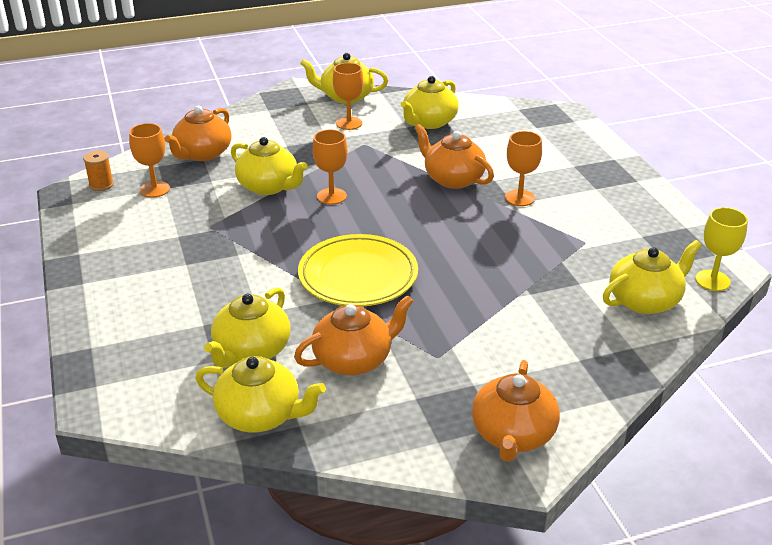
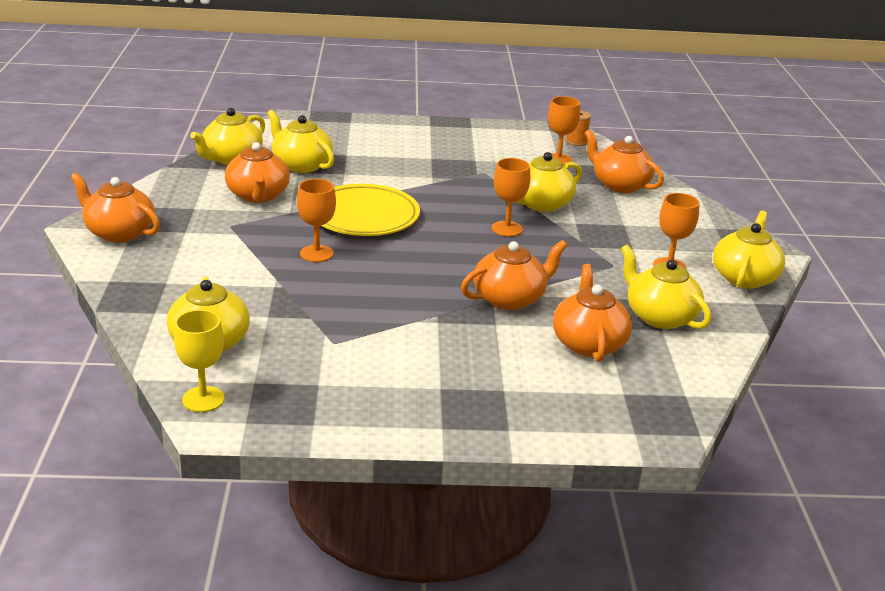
camera: 105 degrees right, 5 degrees down
(488, 143) = (588, 343): none -> orange teapot
(519, 198) = (447, 329): orange goblet -> orange goblet (316, 253)

